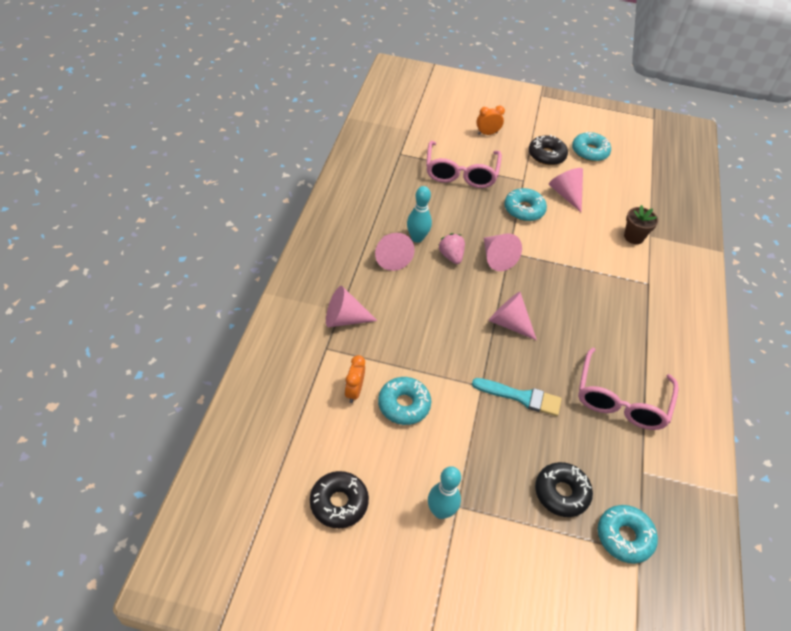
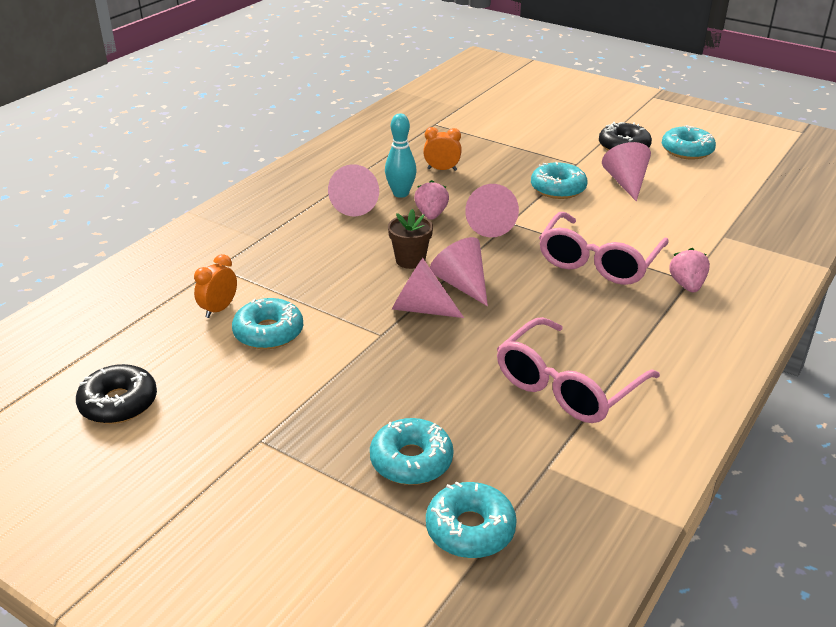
camera: 25 degrees right, 15 degrees down
(344, 319) = (259, 246): pink cone -> pink cone (420, 308)
(440, 511) = (235, 440): turquoise bowling pin -> none
(461, 173) = (498, 148): pink glasses -> pink glasses (598, 262)
(487, 133) = (557, 120): orange clock -> orange clock (442, 169)
(521, 397) = (426, 355): turquoise brush -> none
(561, 493) = (411, 460): black donut -> turquoise donut
(633, 237) = (697, 233): brown flower pot -> brown flower pot (410, 260)
(649, 288) = (687, 285): none -> pink strawberry

